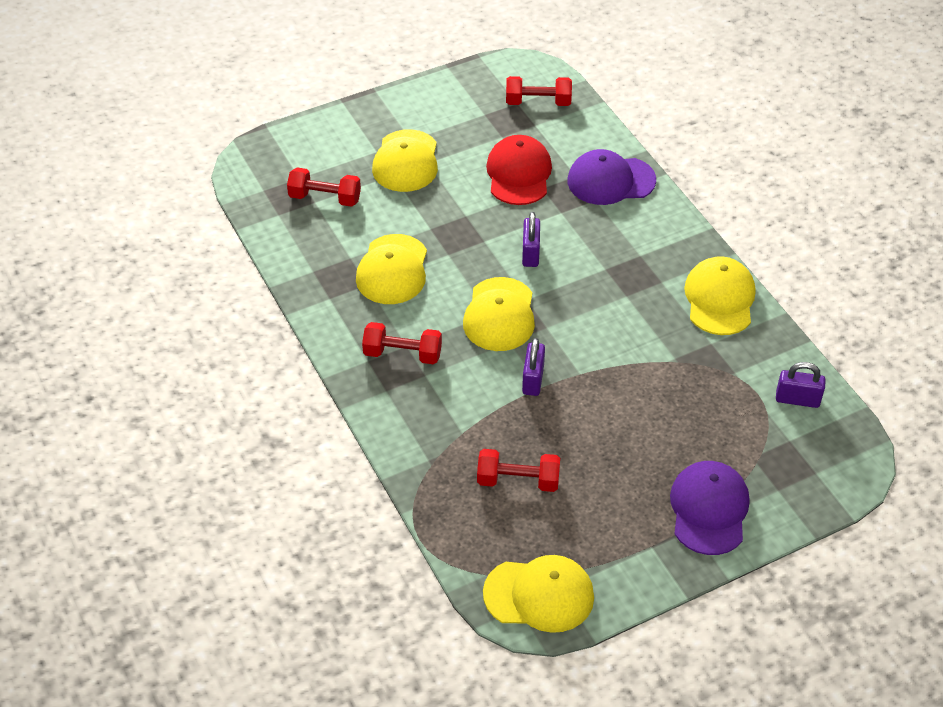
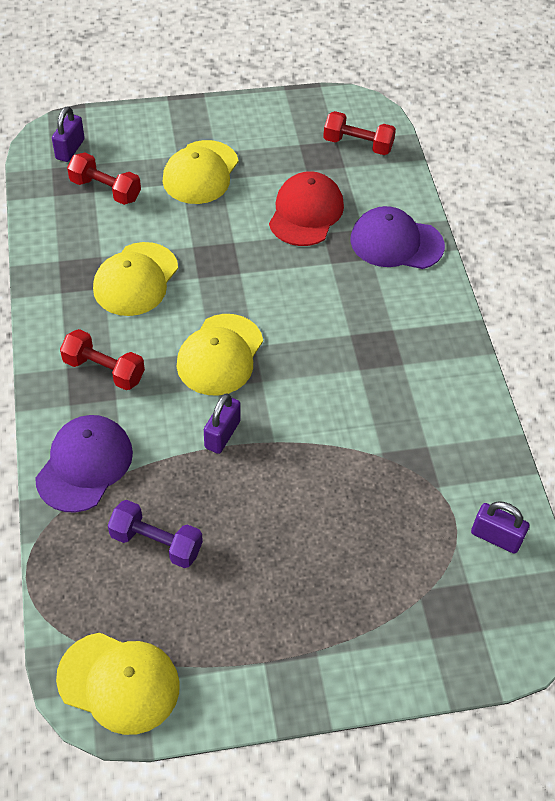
camera: 15 degrees right, 5 degrees up
(518, 481) = (156, 543): red dumbbell -> purple dumbbell
(530, 253) = (281, 298): purple padlock -> purple padlock (70, 149)
(709, 509) = (345, 638): purple cap -> purple cap (84, 465)
(719, 299) = (457, 399): yellow cap -> none

